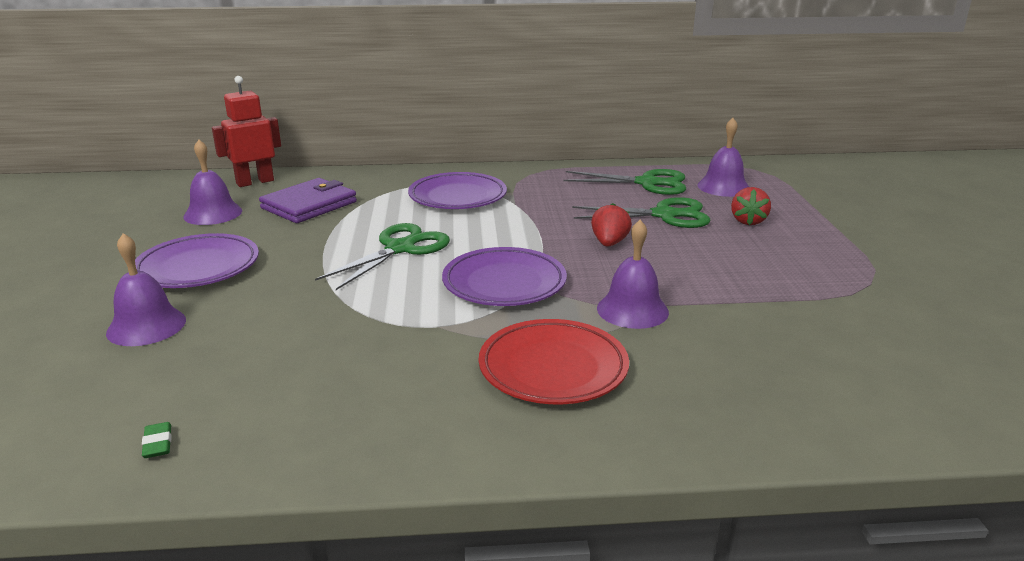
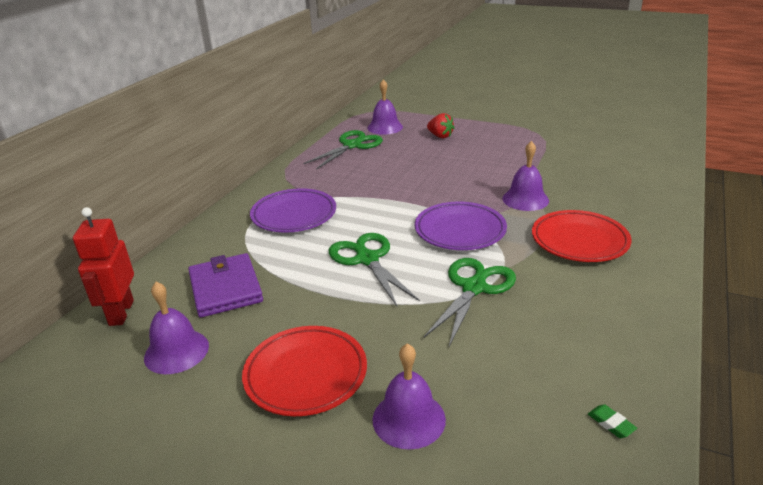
camera: 60 degrees left, 5 degrees up
(158, 444) = (611, 423): green eraser -> green eraser turned 45 degrees clockwise
(198, 267) = (306, 374): purple plate -> red plate
(609, 243) = (432, 182): red strawberry -> none
(664, 215) = (407, 155): green scissors -> green scissors (474, 288)

